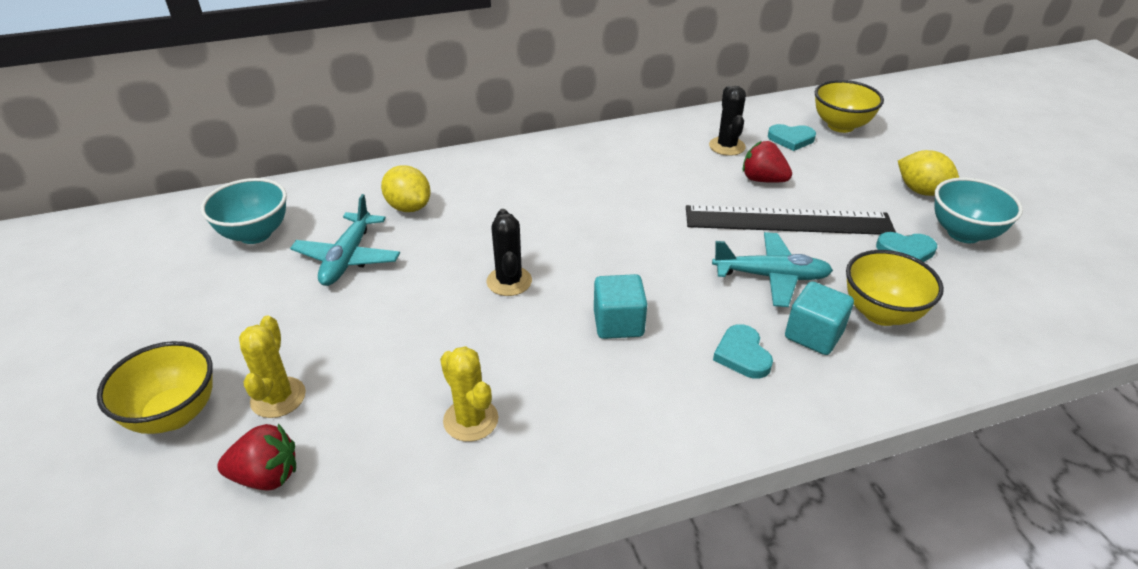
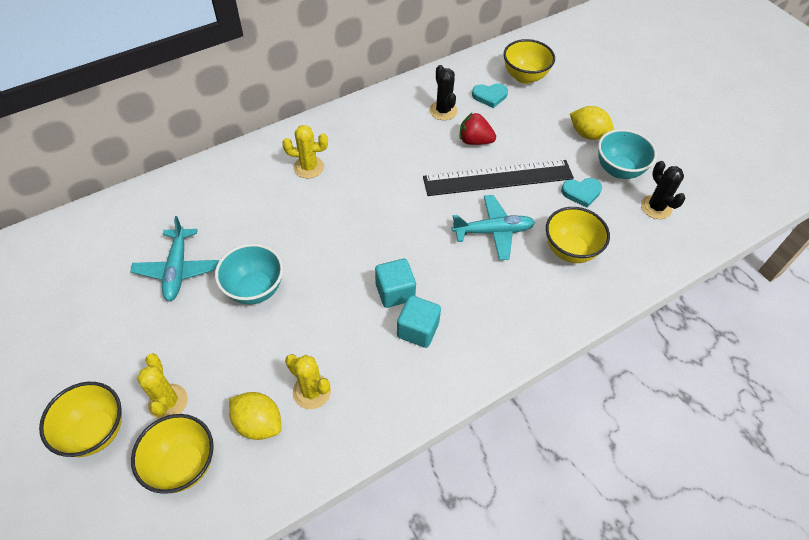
camera: 15 degrees left, 15 degrees up
(255, 234) = (93, 259): turquoise bowl -> turquoise bowl (255, 289)
(266, 476) = (183, 464): red strawberry -> yellow bowl
(409, 207) = (210, 211): yellow lemon -> yellow lemon (258, 423)
(509, 281) = (308, 269): black cactus -> black cactus (656, 207)
(542, 180) = (309, 167): none -> yellow cactus
(742, 355) = (483, 302): turquoise heart -> none
(813, 335) = (528, 277): turquoise cube -> turquoise cube (418, 330)

